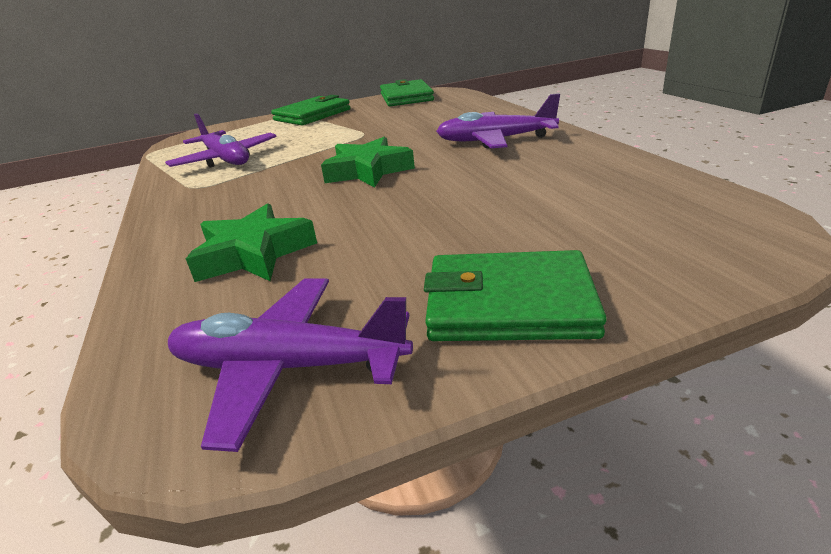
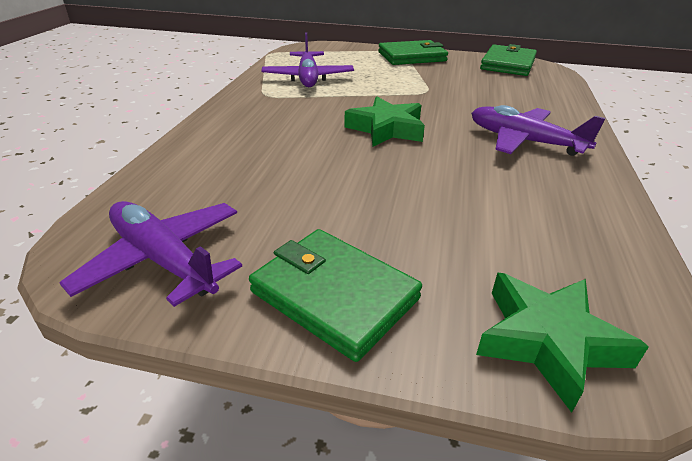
camera: 30 degrees right, 5 degrees up
(253, 254) = (237, 166): green star -> green star (548, 341)

